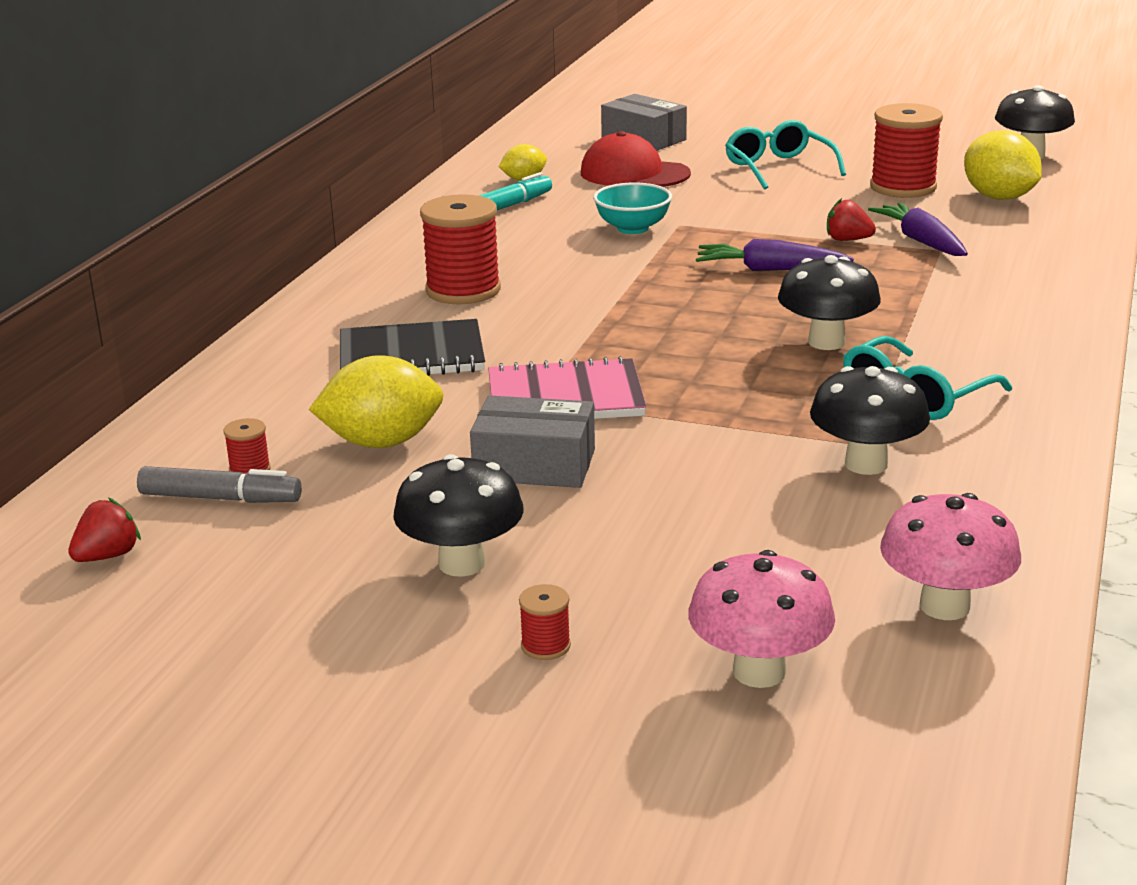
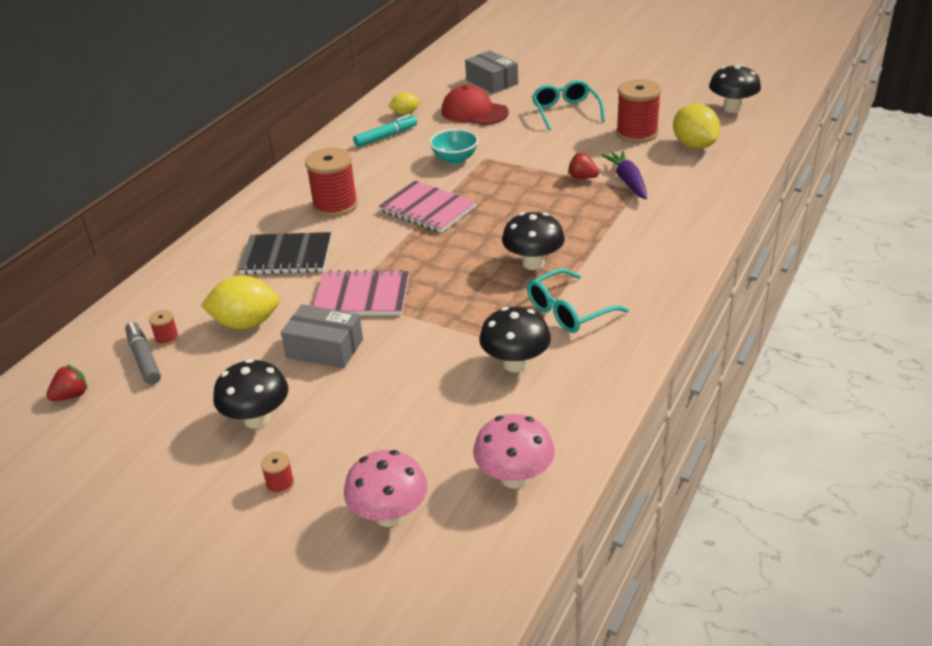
camera: 10 degrees right, 10 degrees up
(220, 498) = (144, 358): grey marker -> grey marker turned 135 degrees counterclockwise
(619, 288) = (427, 209): none -> pink notebook
(770, 270) = (524, 200): purple carrot -> none

